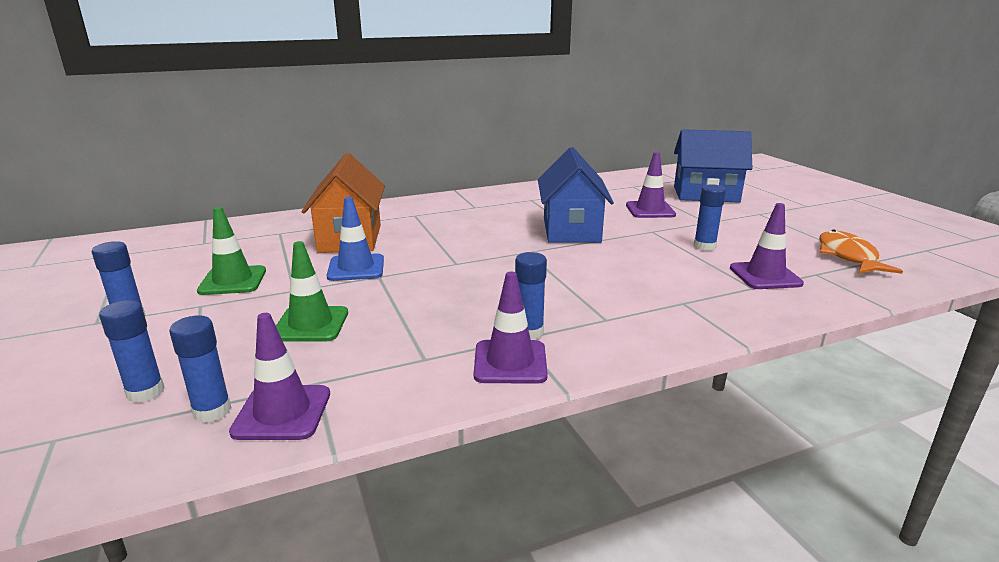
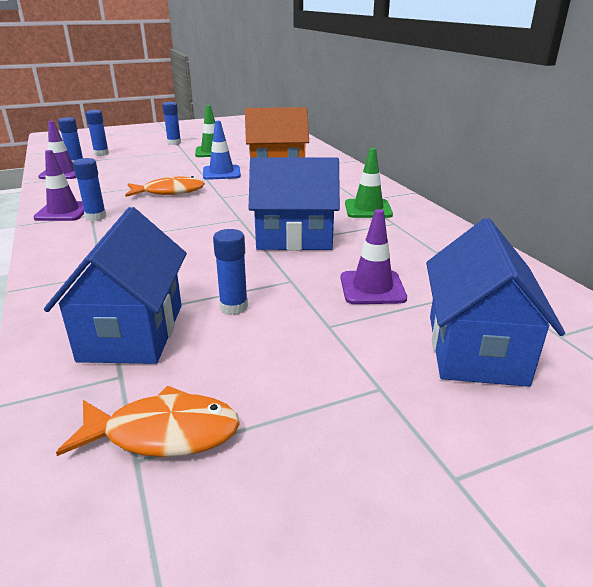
camera: 90 degrees right, 5 degrees up
(311, 324) = (146, 170): green traffic cone -> green traffic cone (368, 209)
(432, 294) = (169, 192): none -> orange fish
(765, 276) = (132, 332): purple traffic cone -> blue house

